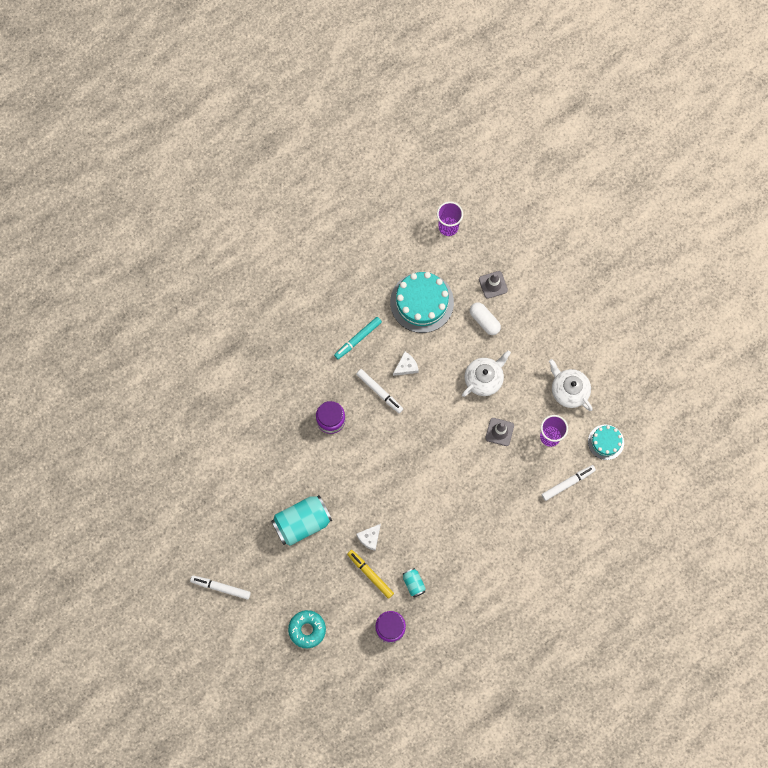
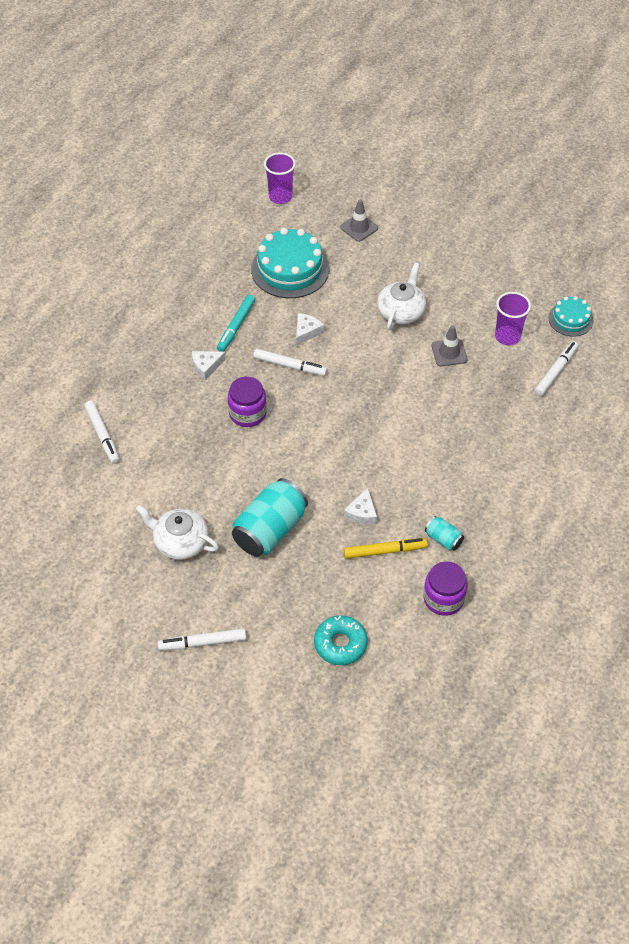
camera: 25 degrees left, 20 degrees down
(224, 394) = (103, 435): none -> white marker
(320, 366) = (206, 366): none -> white cheese
(370, 574) = (385, 551): yellow marker -> yellow marker turned 150 degrees clockwise
(484, 321) = (369, 261): white capsule -> none
(569, 390) = (500, 289): white teapot -> white teapot (180, 542)

